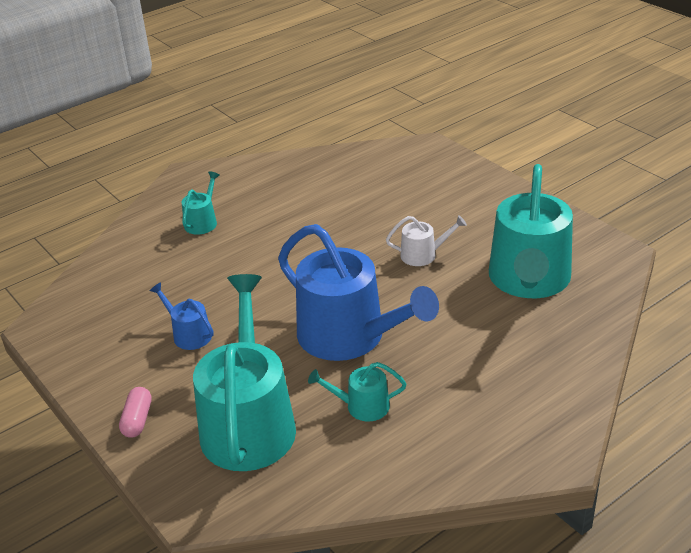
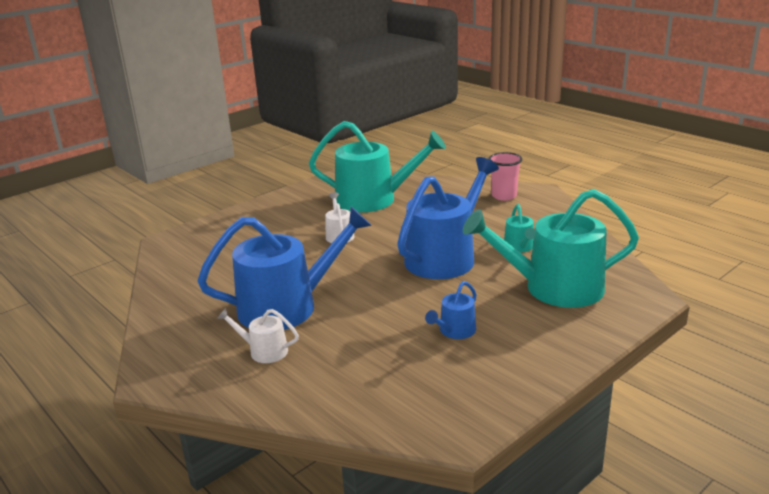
camera: 95 degrees left, 10 degrees down
(137, 420) = (573, 340): pink capsule -> none
(202, 222) = (264, 351): turquoise watering can -> white watering can
(272, 229) = (287, 306): none -> blue watering can
(538, 411) = (504, 196): none -> pink cup

